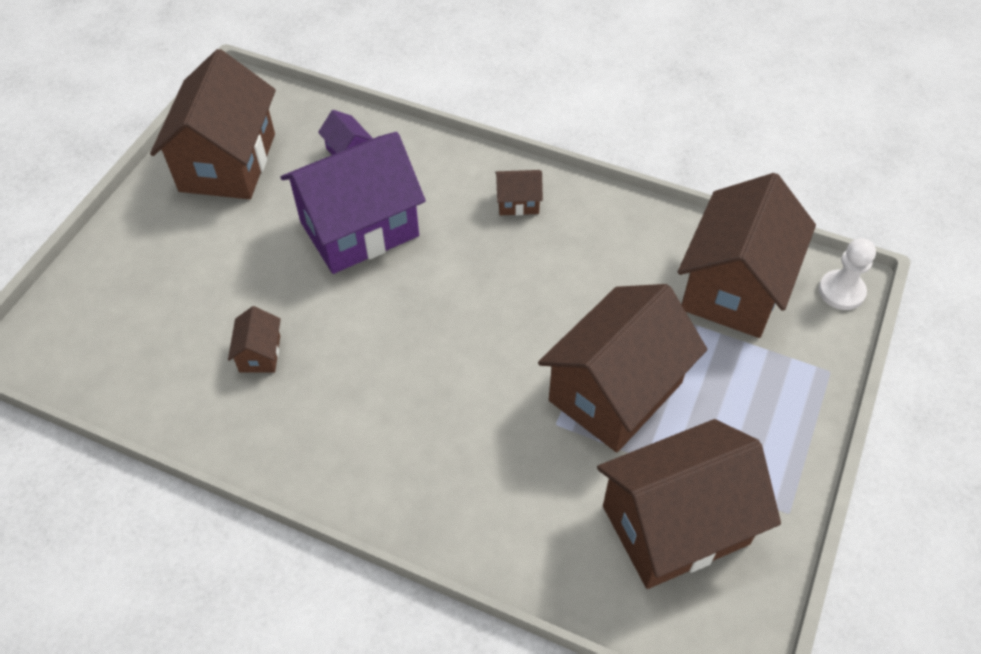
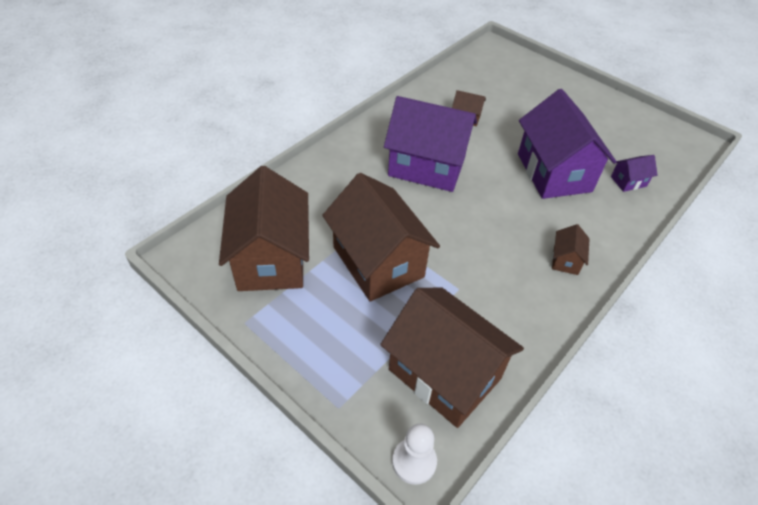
camera: 105 degrees right, 5 degrees down
(227, 162) = (623, 127): brown house -> none
(402, 380) = (427, 166): none -> purple house

